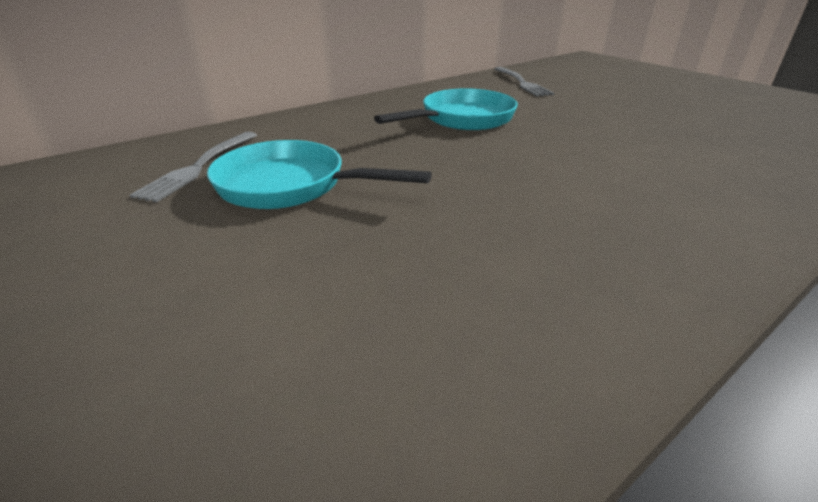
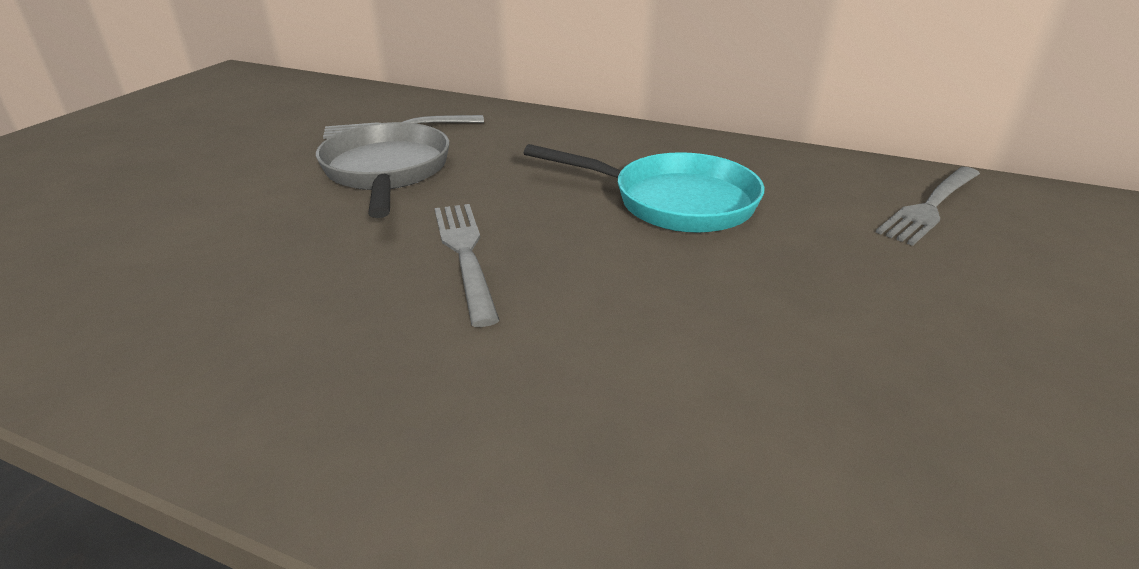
camera: 60 degrees right, 0 degrees up
(290, 186) = (387, 172): turquoise pan -> grey pan
(470, 182) = (465, 254): none -> grey fork

